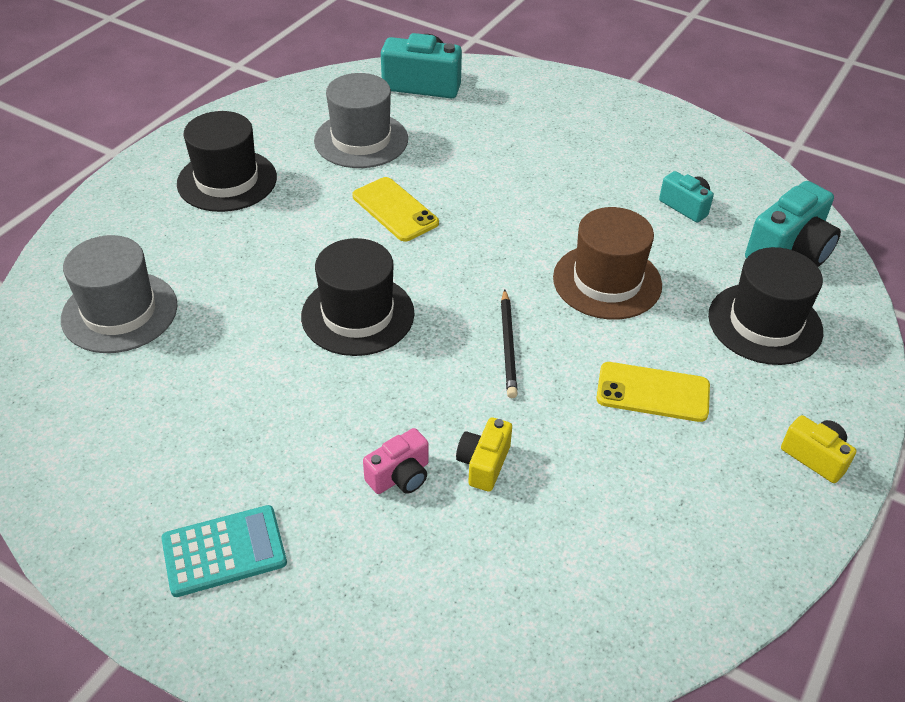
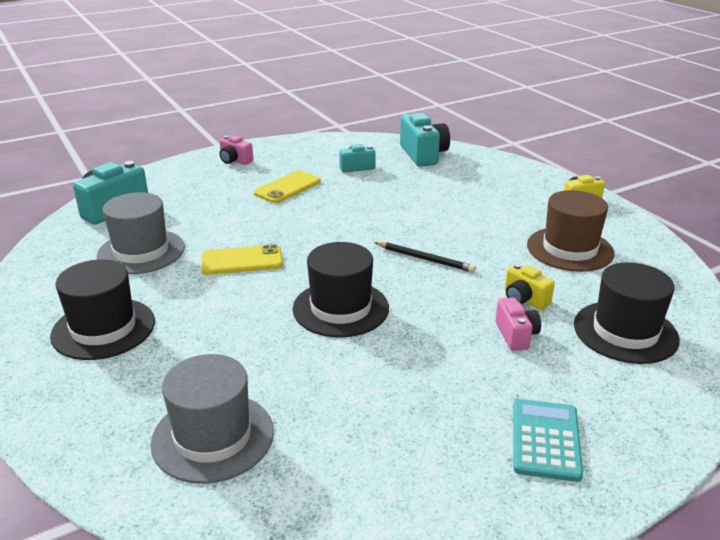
camera: 60 degrees left, 15 degrees down
(602, 109) = (235, 161): none -> pink camera
(607, 281) = (397, 210): brown hat -> brown hat (569, 249)
(653, 392) = (502, 226): yellow phone -> yellow phone (287, 187)
(765, 323) = (473, 179): black hat -> black hat (625, 332)

